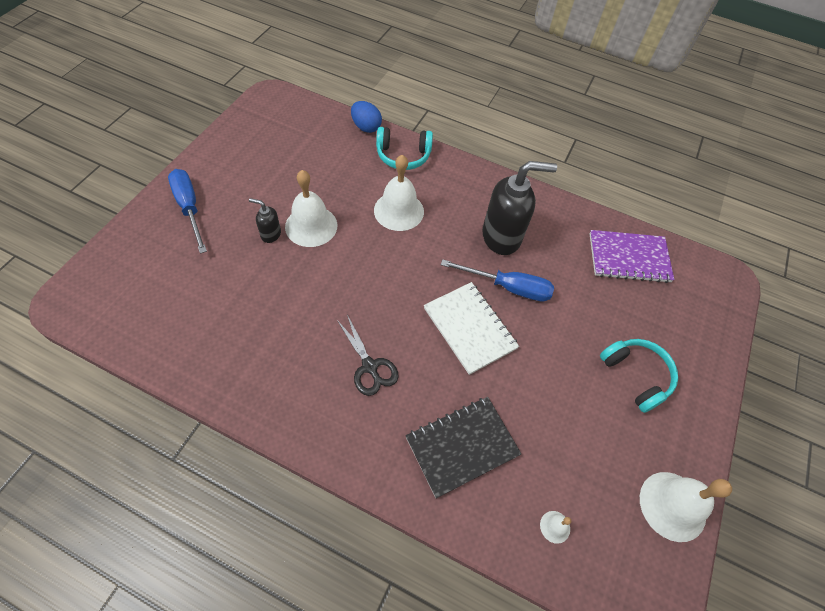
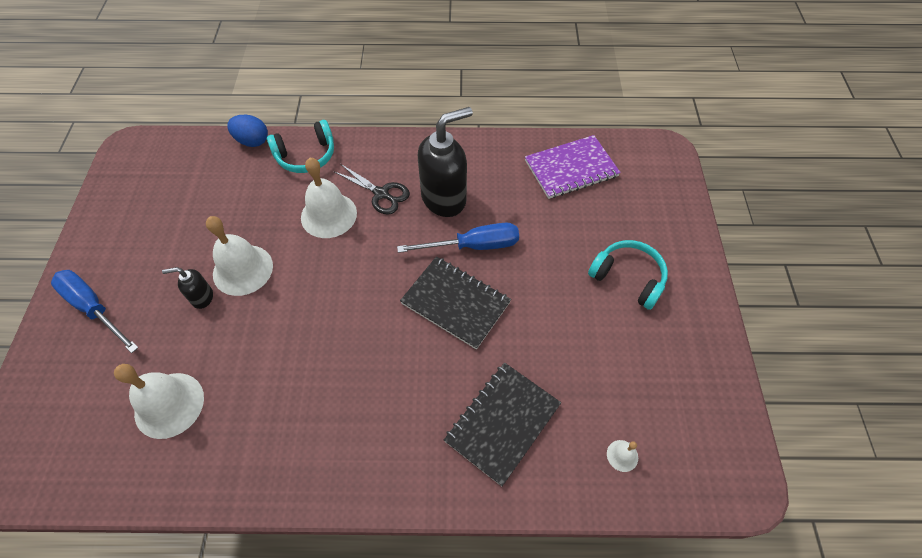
camera: 20 degrees left, 0 degrees up
(369, 366) = (374, 388): black scissors -> black scissors (381, 194)
(469, 328) = (455, 303): white notebook -> black notebook
(672, 506) = (712, 383): white bell -> white bell (169, 405)

